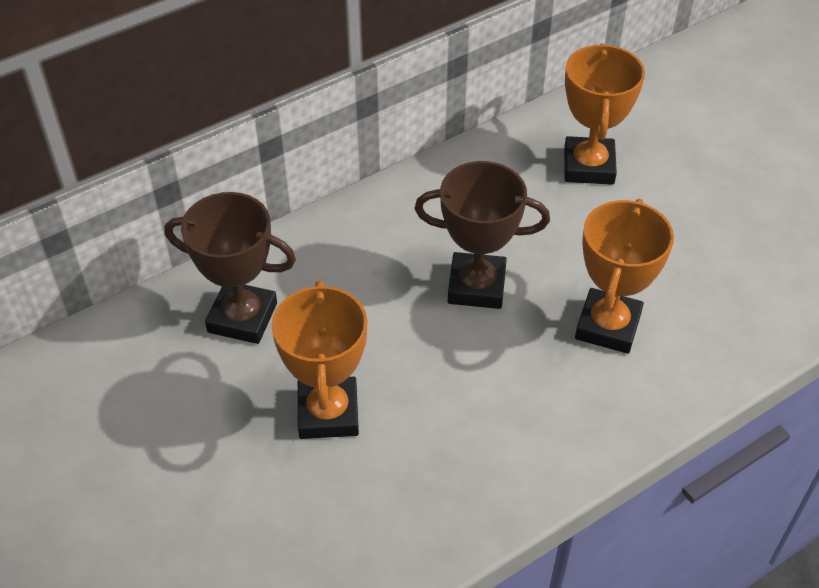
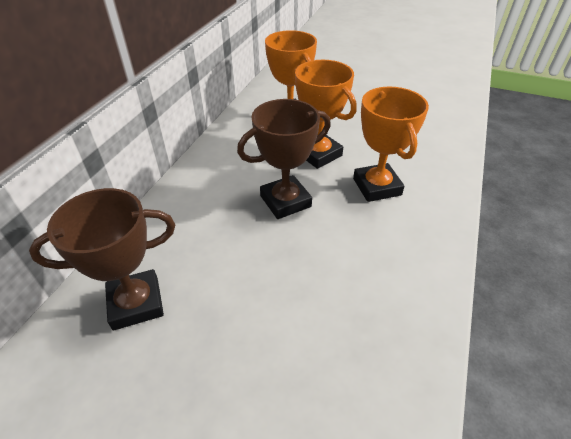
camera: 35 degrees left, 5 degrees down
(328, 413) = (257, 336): orange trophy -> orange trophy (318, 154)

